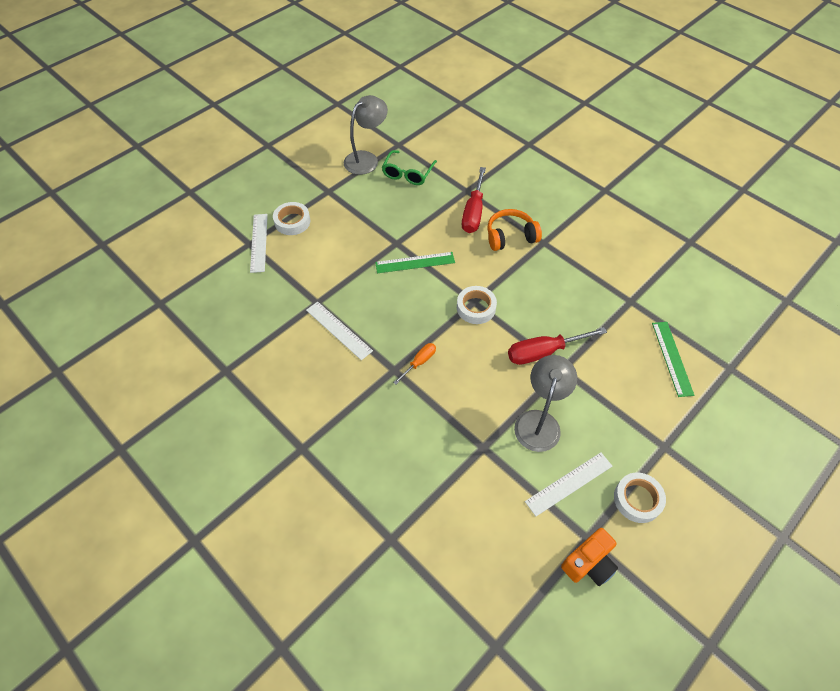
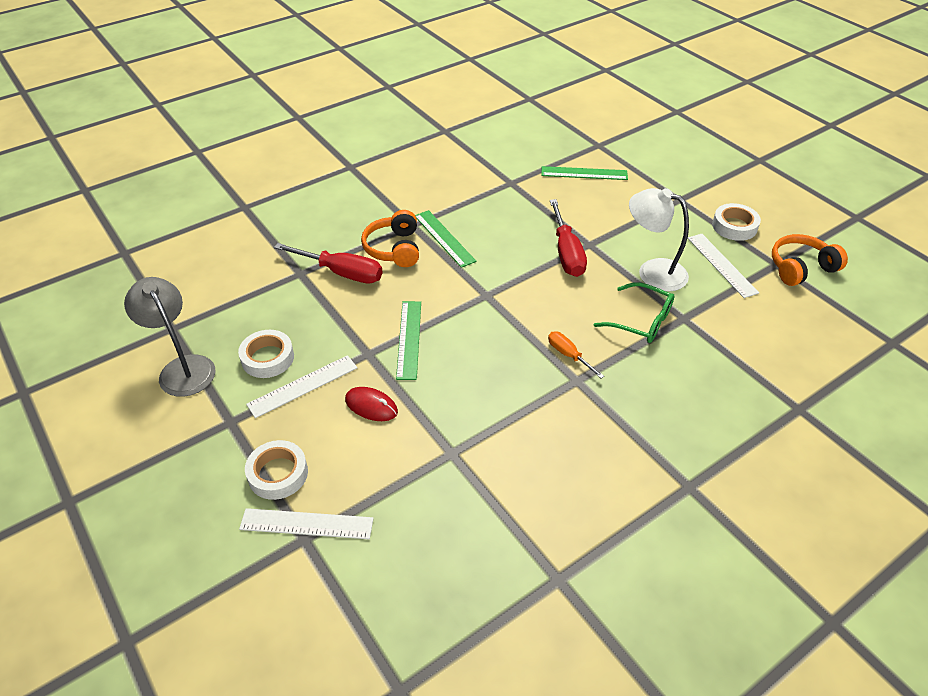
camera: 80 degrees left, 10 degrees down
(339, 330) = (506, 431): white ruler -> white ruler (303, 386)
(350, 254) = (371, 406): none -> red mouse
(408, 173) = (238, 325): green glasses -> green glasses (640, 320)
(476, 308) = (496, 294): white tape -> white tape (267, 358)
(534, 265) = (444, 238): none -> green ruler
(539, 421) = (652, 271): grey lamp -> white lamp
(588, 563) = (801, 268): orange camera -> orange headphones

